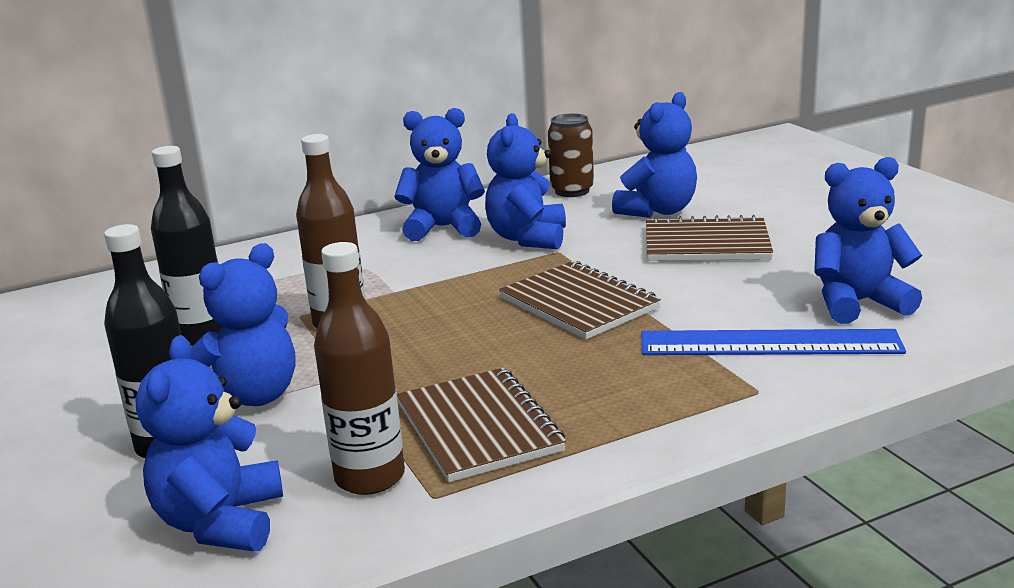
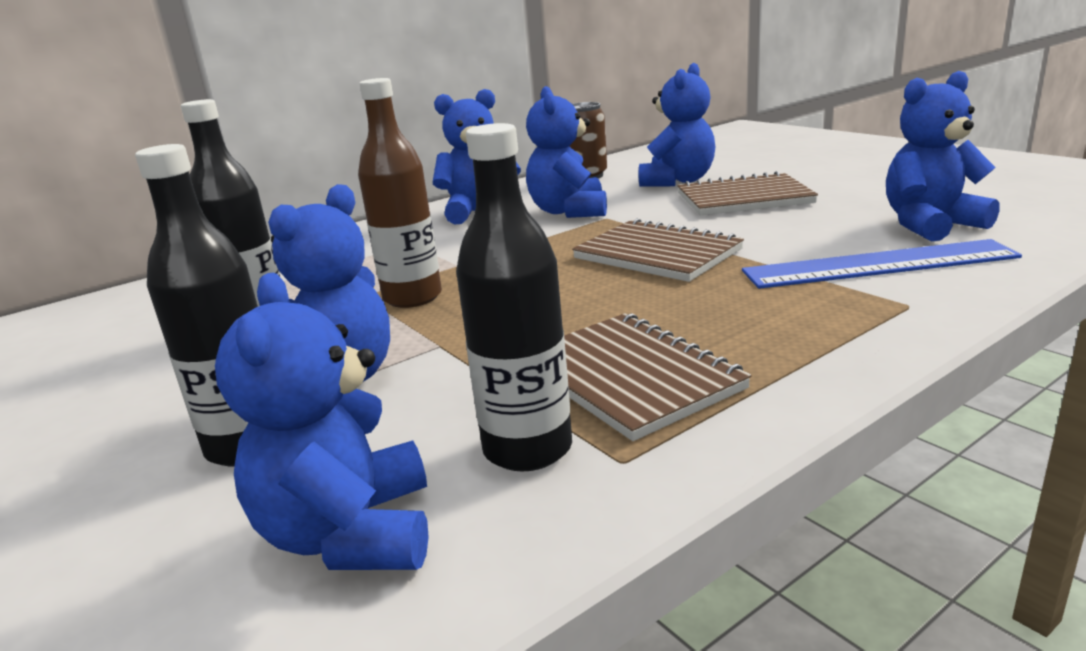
camera: 10 degrees left, 0 degrees up
(370, 477) = (527, 449): brown bottle -> black bottle

